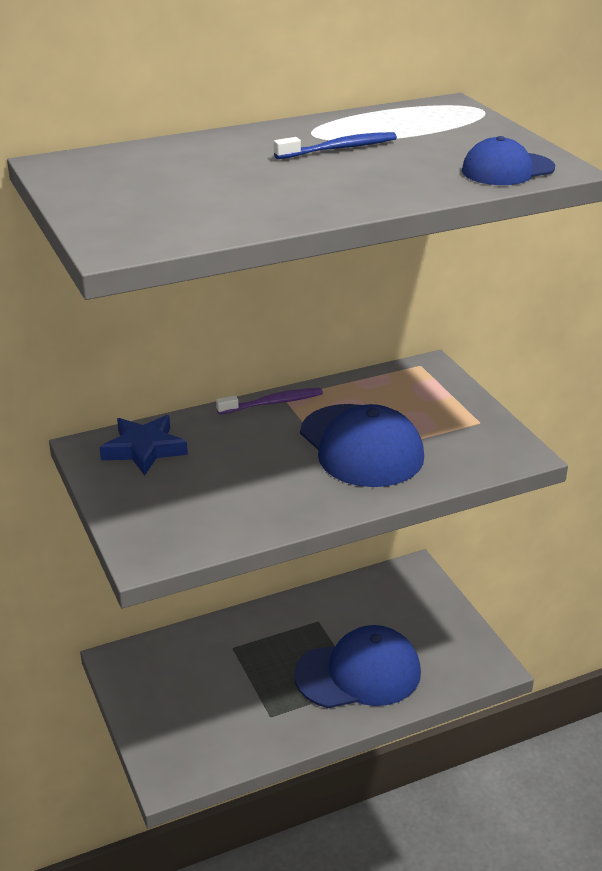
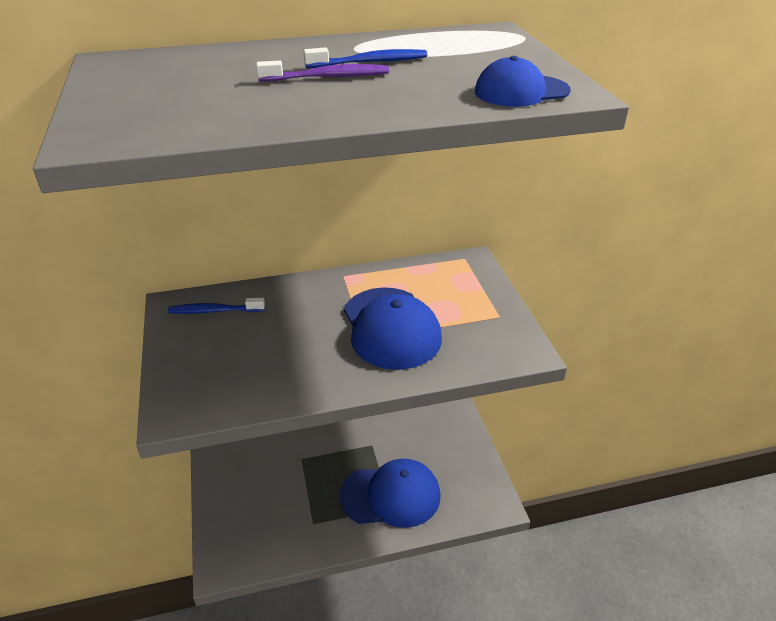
camera: 10 degrees right, 5 degrees up
(144, 449) = (214, 311): blue star -> blue toothbrush
(273, 403) = (333, 280): purple toothbrush -> purple toothbrush (327, 77)

